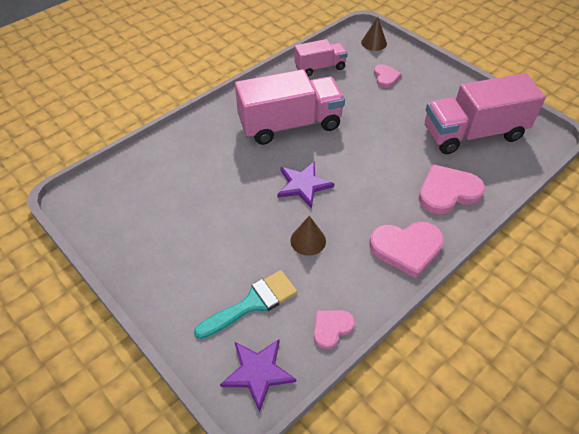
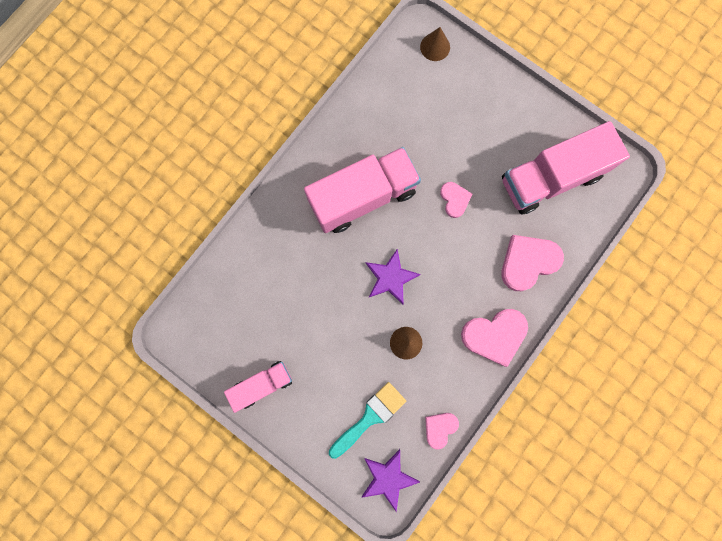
camera: 10 degrees left, 30 degrees up
(320, 67) = (380, 101): pink truck -> pink truck (262, 385)
(385, 77) = (454, 105): pink heart -> pink heart (454, 199)

